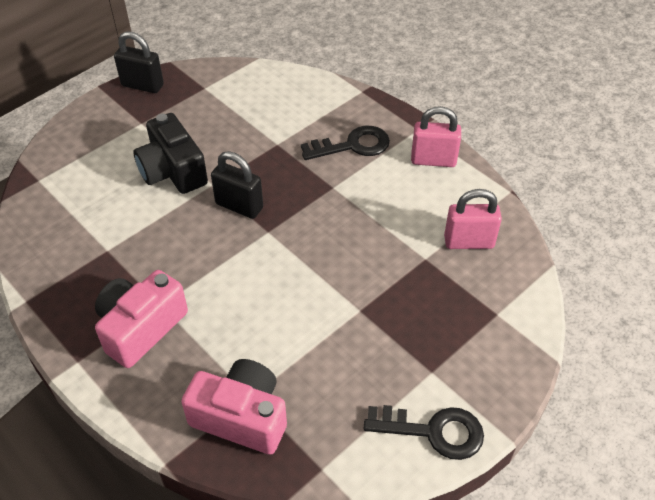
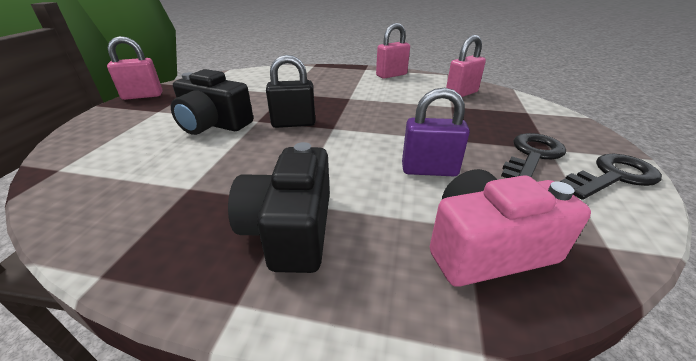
camera: 35 degrees left, 15 degrees down
(141, 328) = (291, 229): pink camera -> black camera
(142, 85) = (143, 96): black padlock -> pink padlock
(289, 332) = (429, 170): none -> purple padlock
(352, 145) = (337, 82): black key -> black key (532, 156)

